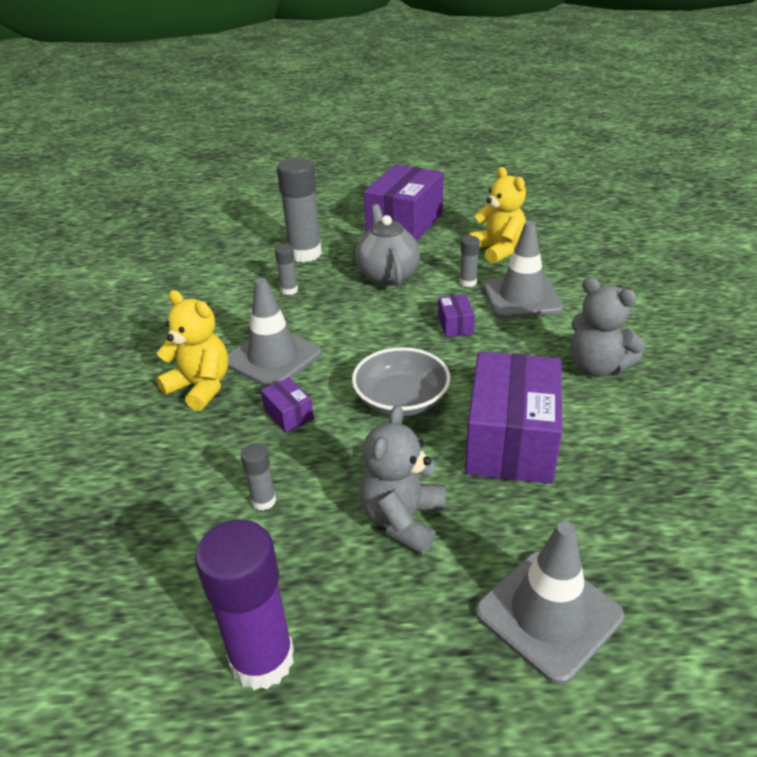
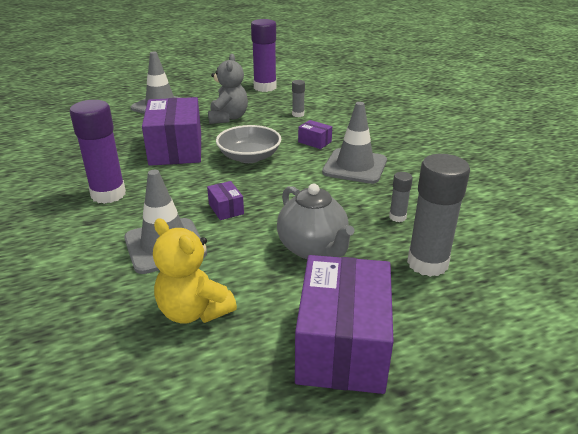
camera: 160 degrees right, 5 degrees down
(201, 387) = (383, 146): yellow teddy bear -> none
(468, 282) = (223, 254): grey glue stick -> none
(597, 367) = (108, 194): grey teddy bear -> purple glue stick

